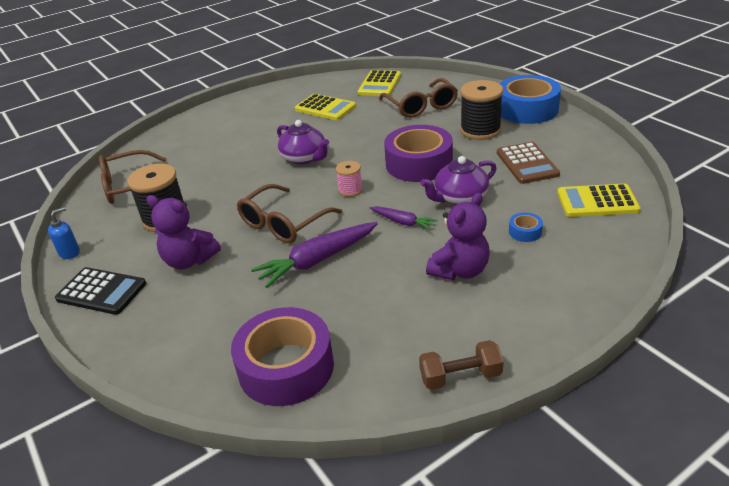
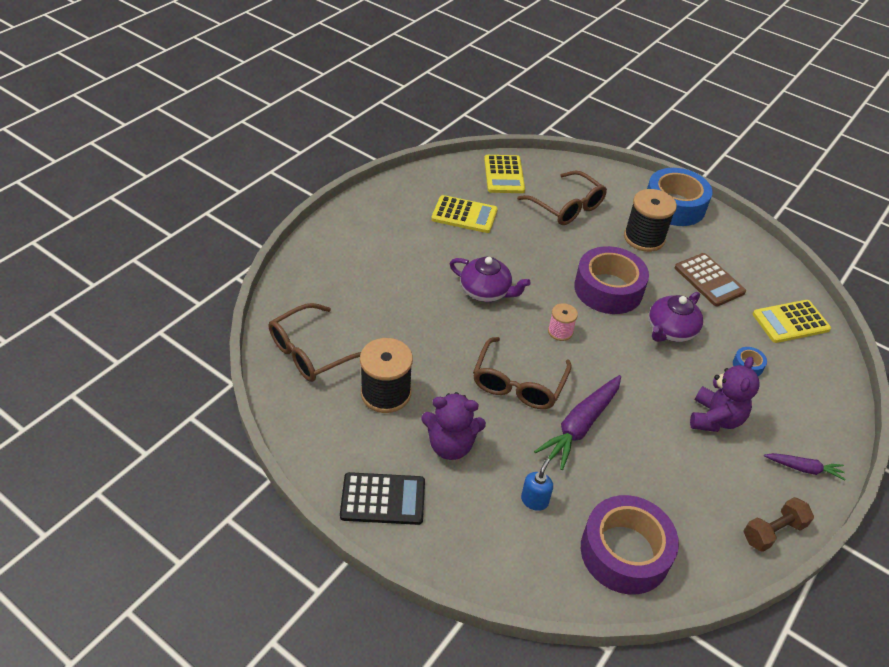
camera: 25 degrees left, 10 degrees up
(70, 252) = (307, 454): blue soap dispenser -> blue soap dispenser (534, 500)
(403, 222) = (634, 367): purple carrot -> purple carrot (803, 468)

